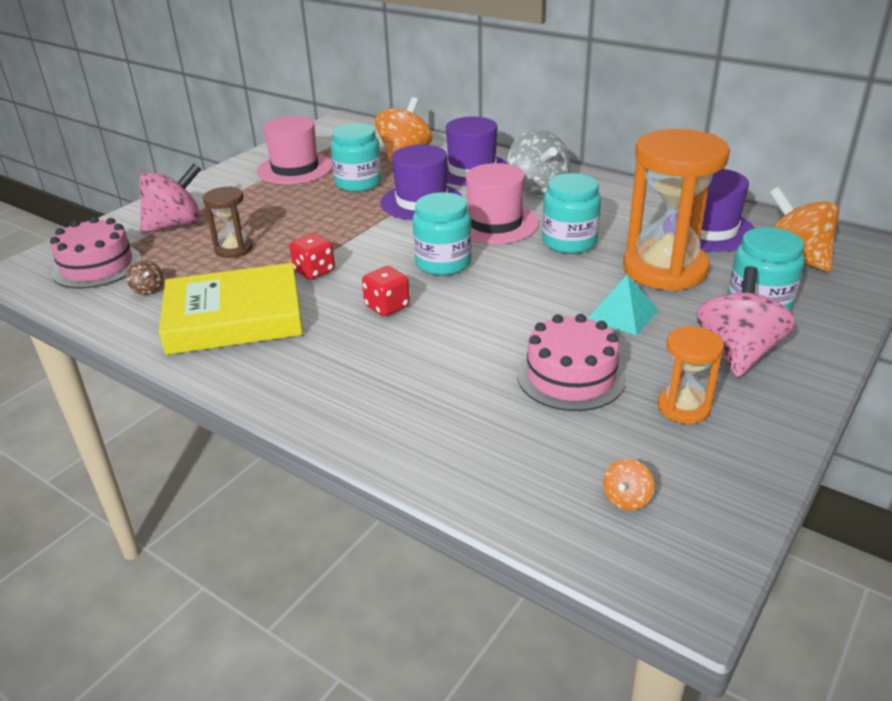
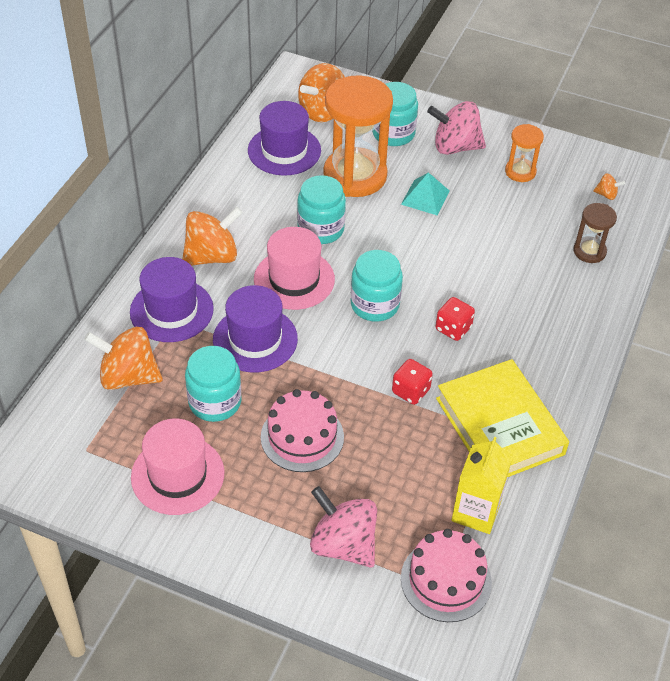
camera: 105 degrees left, 15 degrees up
(148, 290) = (476, 511): brown spinning top -> yellow carton
(233, 249) = (384, 469): brown hourglass -> brown hourglass (589, 251)
(537, 188) = (212, 256): grey spinning top -> orange spinning top
(571, 376) = (507, 220): pink cake -> pink cake (302, 437)

